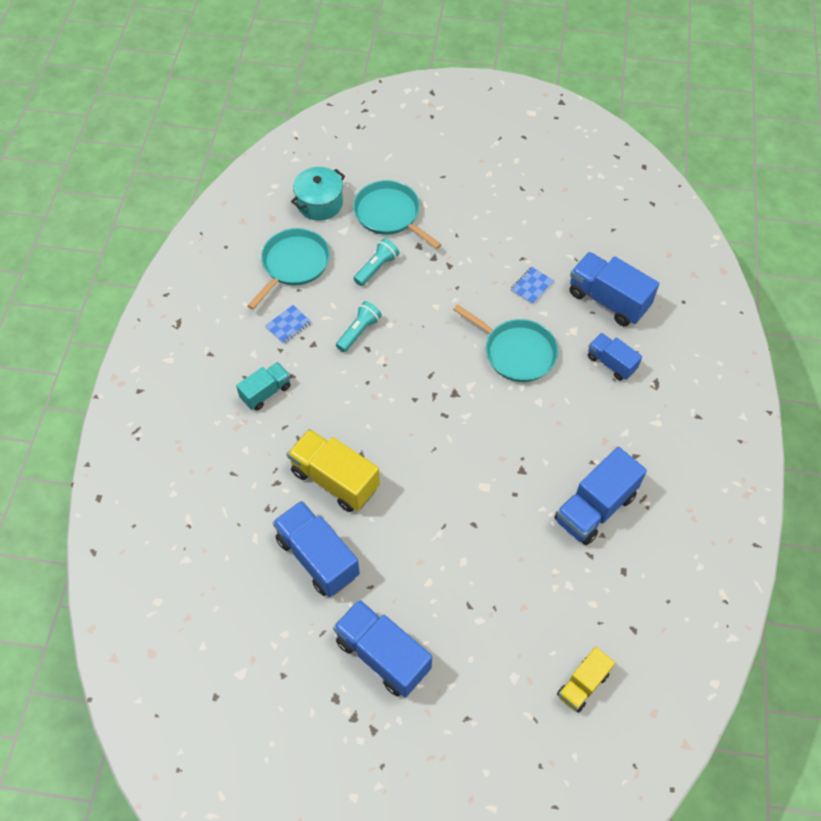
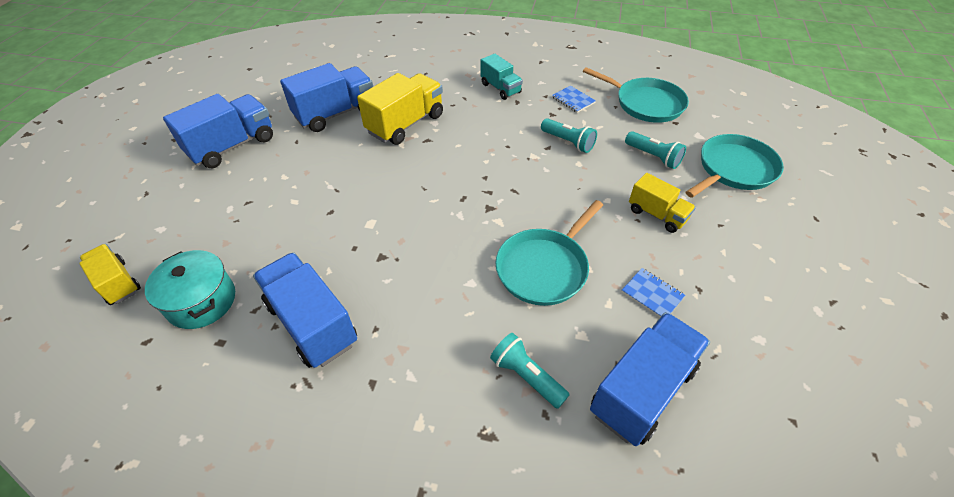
camera: 95 degrees right, 10 degrees down
(319, 203) = (731, 120): turquoise pot -> turquoise pot (202, 301)
(450, 274) = (657, 214): none -> yellow truck
(611, 363) = (526, 376): blue truck -> turquoise flashlight

